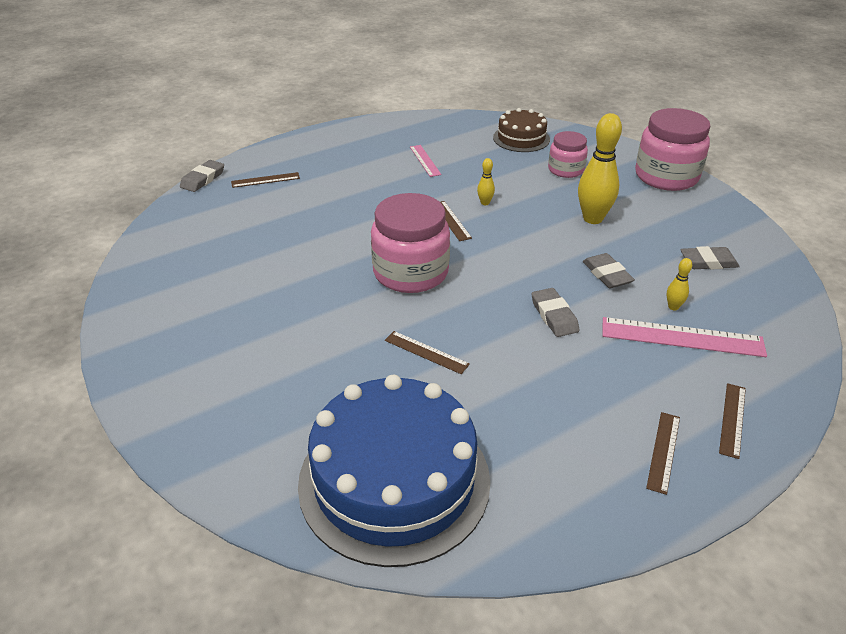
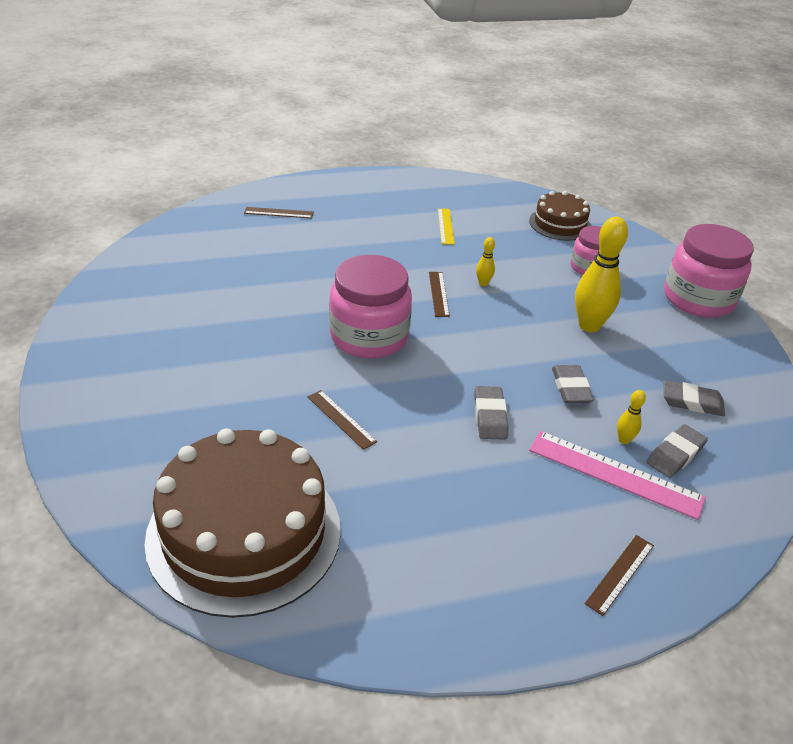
camera: 15 degrees right, 0 degrees up
(203, 179) = (221, 199): grey eraser -> grey eraser (675, 454)
(394, 480) = (244, 532): blue cake -> brown cake
(425, 160) = (445, 226): pink ruler -> yellow ruler
(663, 451) = (526, 584): brown ruler -> none

